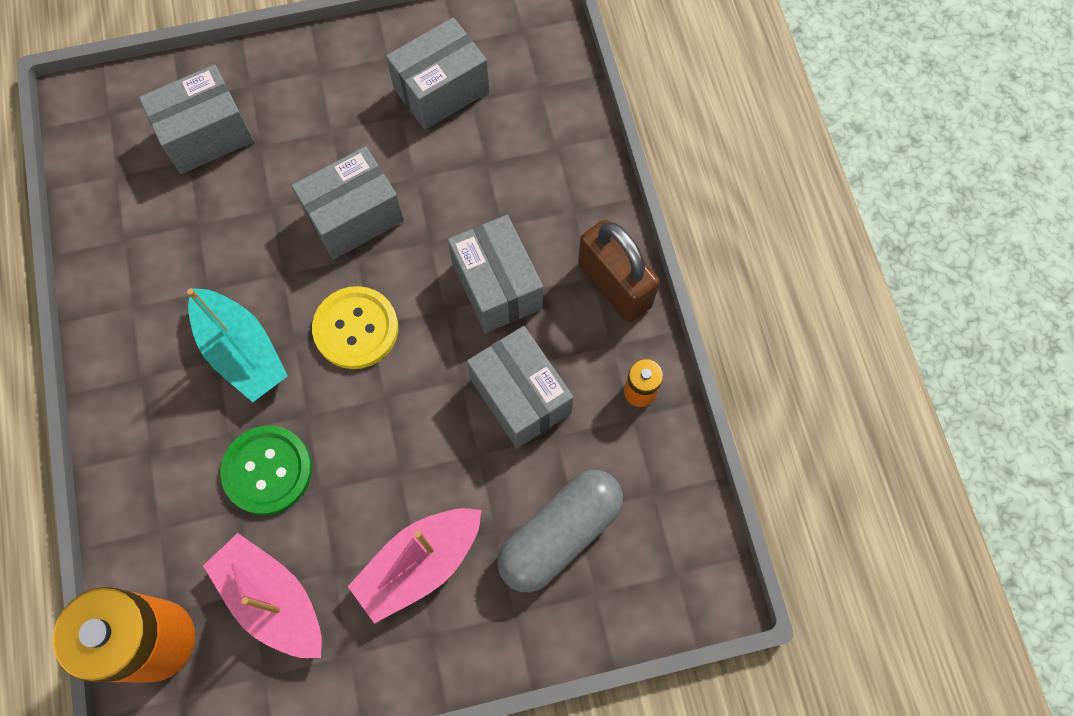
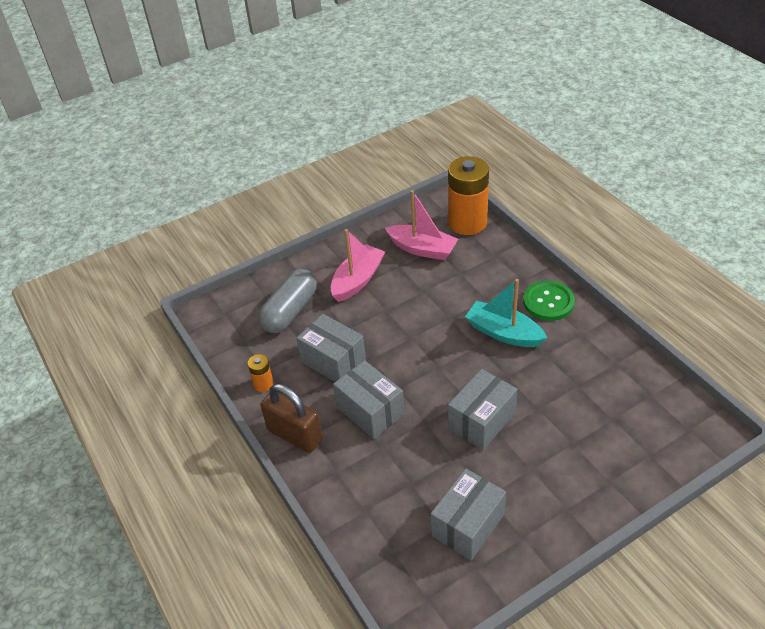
camera: 165 degrees right, 25 degrees down
(206, 135) = (613, 438): grey box -> none
(267, 470) = (455, 290): green button -> green button (548, 302)
(356, 329) = (445, 363): yellow button -> none

